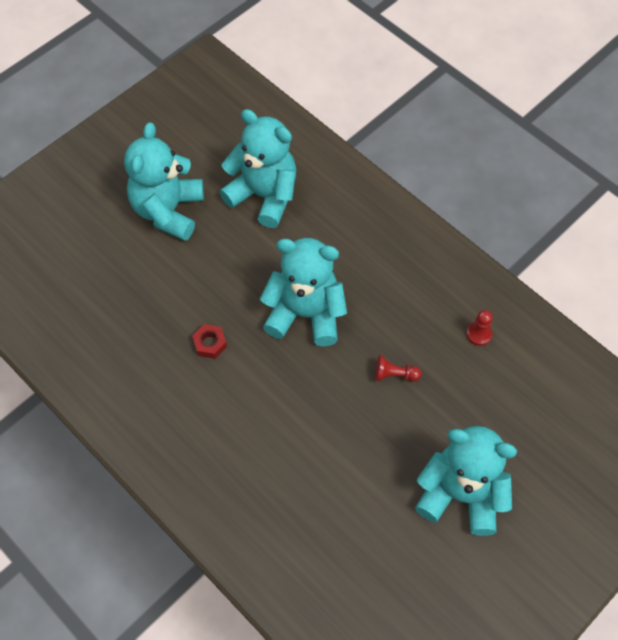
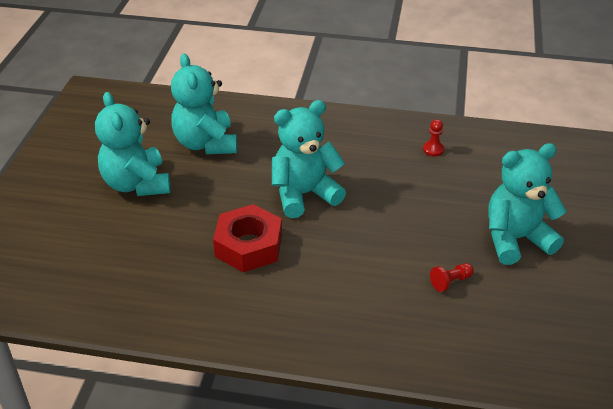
camera: 35 degrees left, 20 degrees down
(210, 344) = (249, 246): red nut -> red nut, size x2.21
(264, 195) = (206, 143): turquoise teddy bear -> turquoise teddy bear turned 105 degrees counterclockwise
(394, 375) = (402, 197): red pawn -> red pawn (450, 282)

